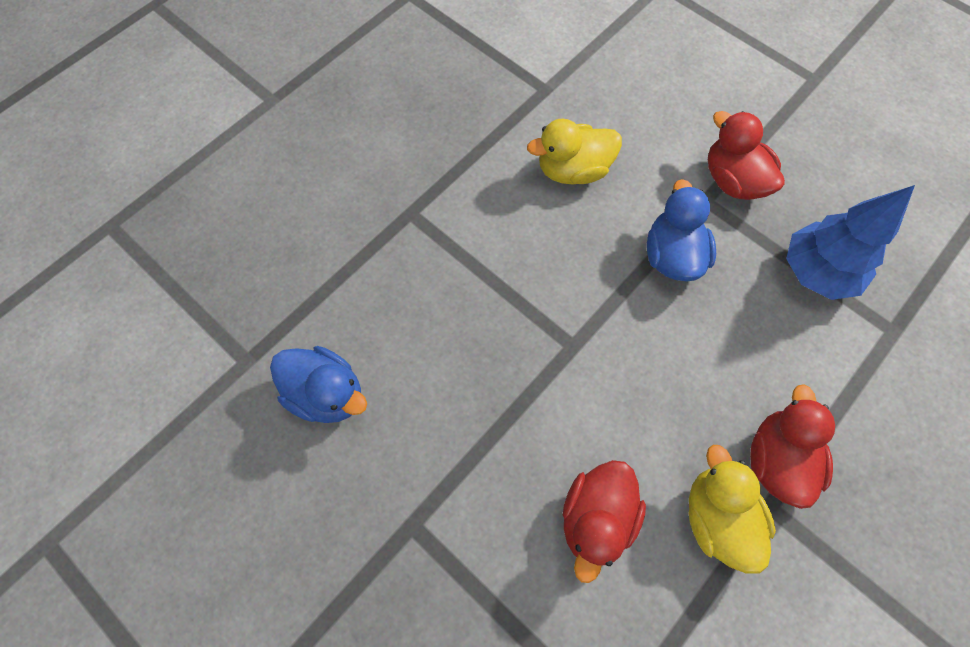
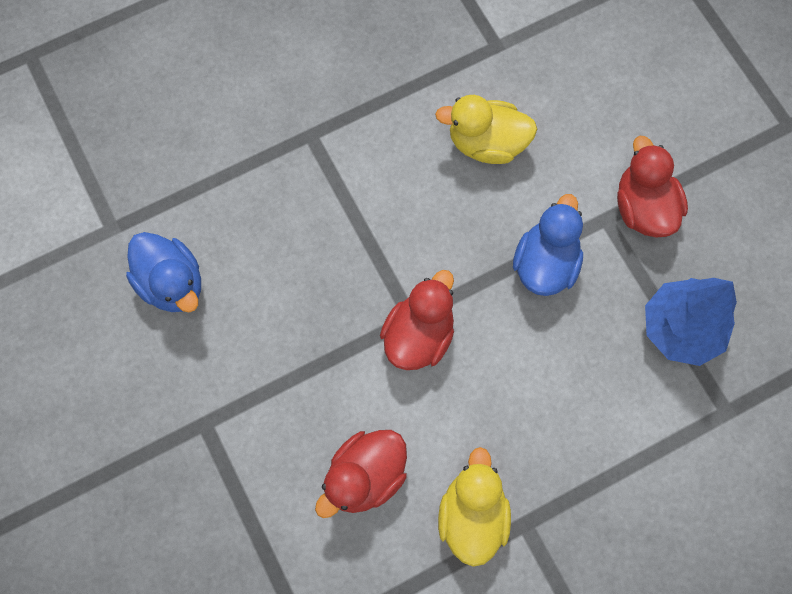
camera: 20 degrees right, 5 degrees up
(776, 459) = (551, 486): red duck -> red duck (419, 335)

